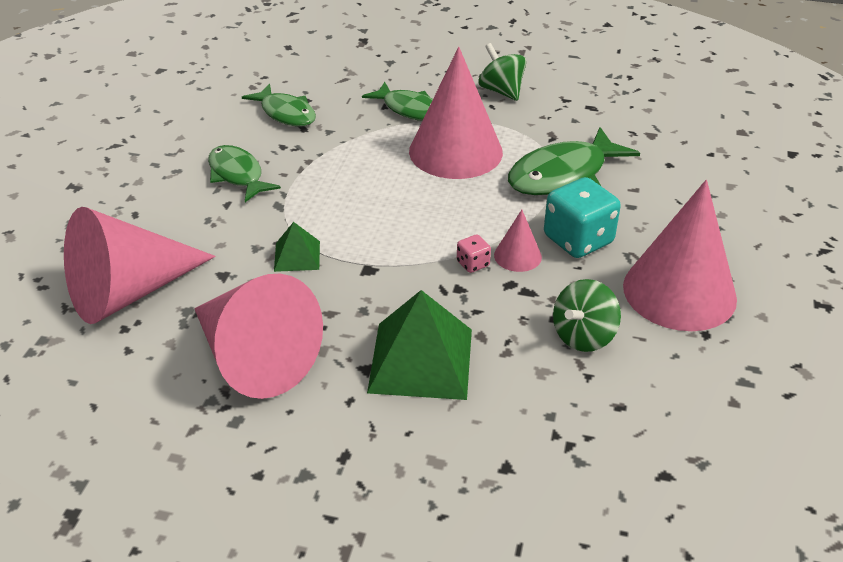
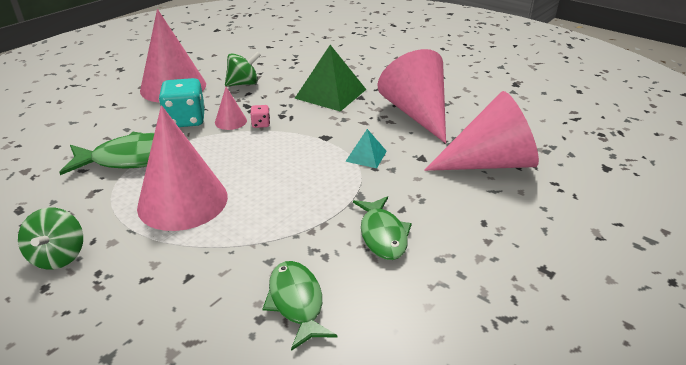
camera: 155 degrees left, 5 degrees down
(297, 256) = (366, 156): green pyramid -> turquoise pyramid
(409, 109) = (169, 262): green fish -> none

